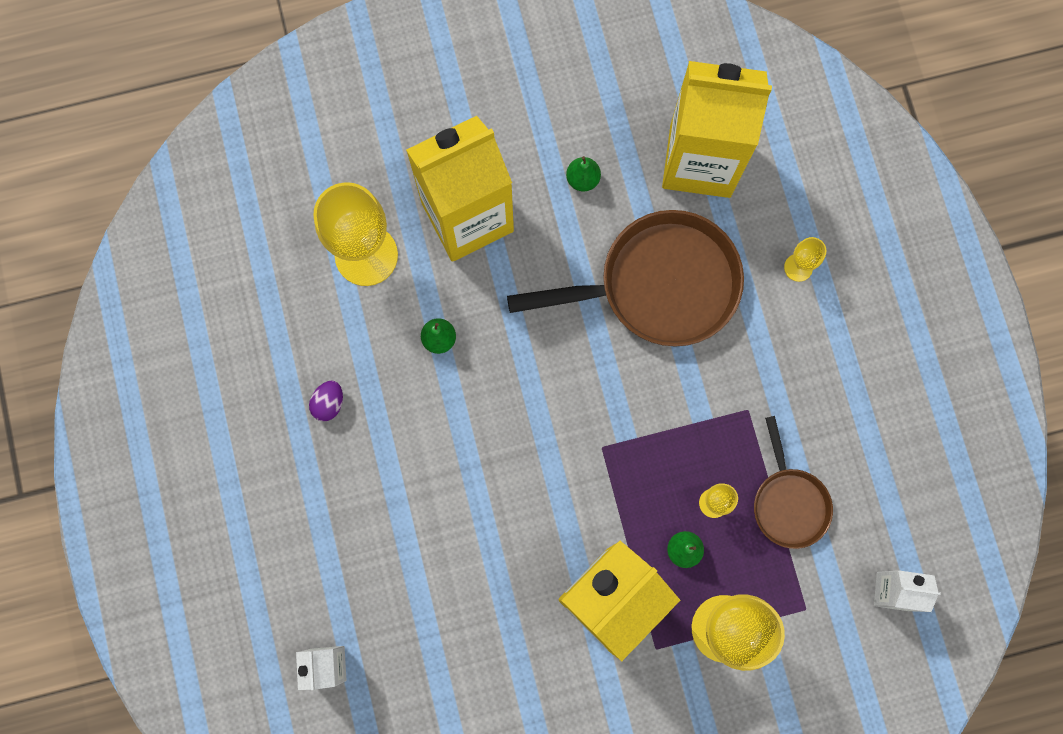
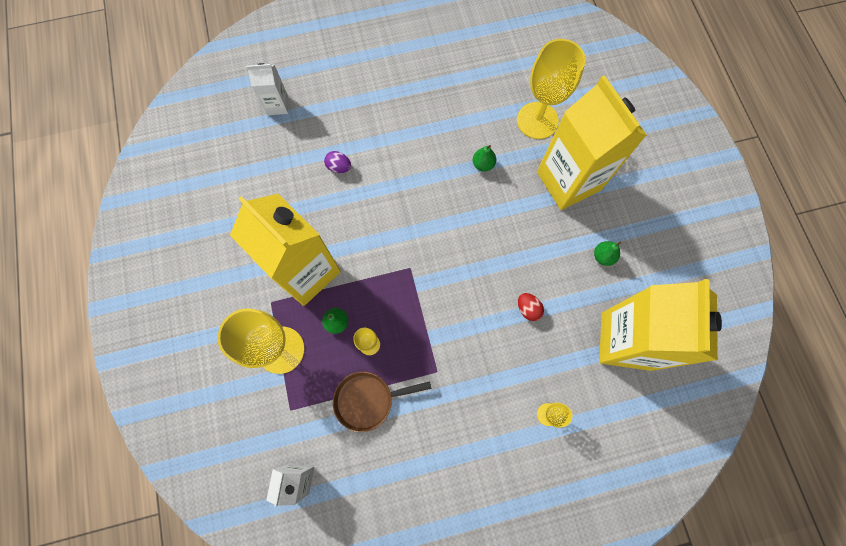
camera: 90 degrees right, 5 degrees down
(329, 403) = (439, 101): purple egg -> purple egg (339, 167)
(659, 285) = (528, 309): brown pan -> red egg

